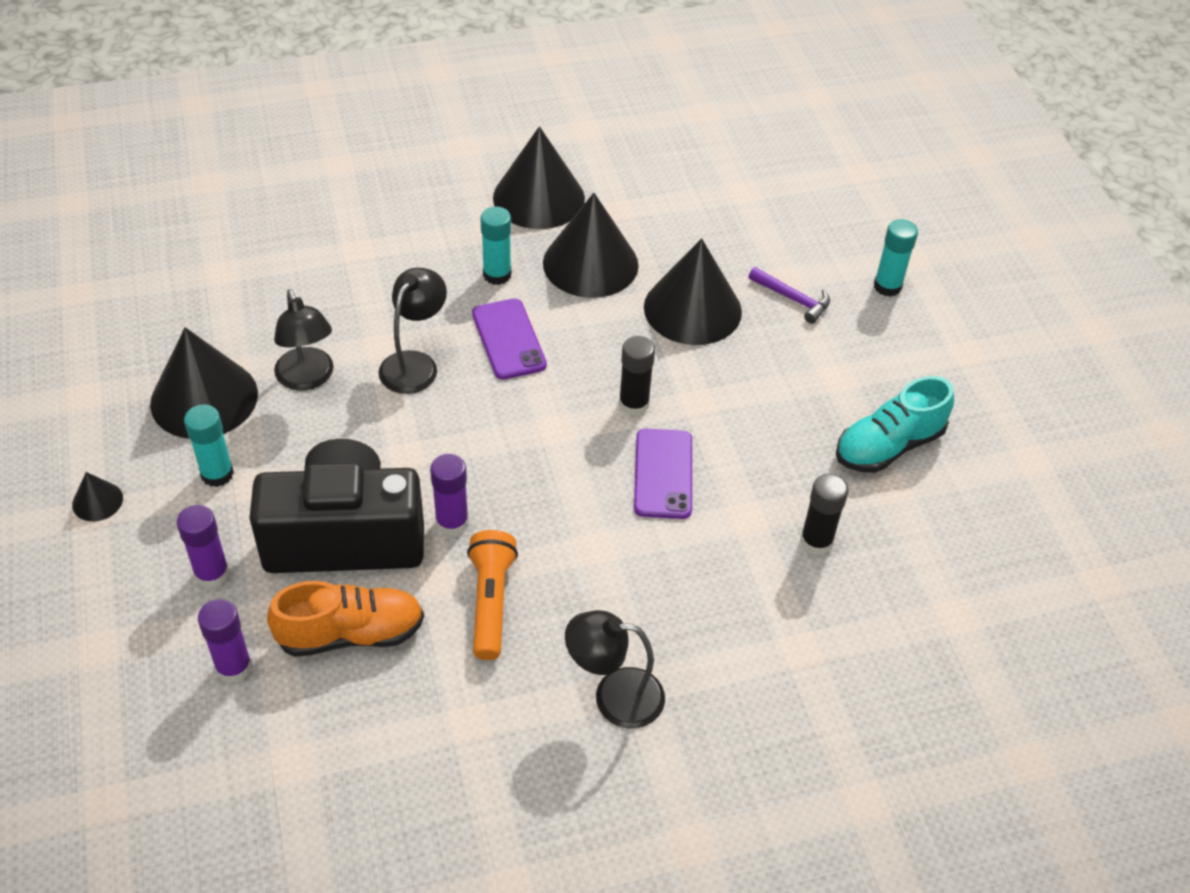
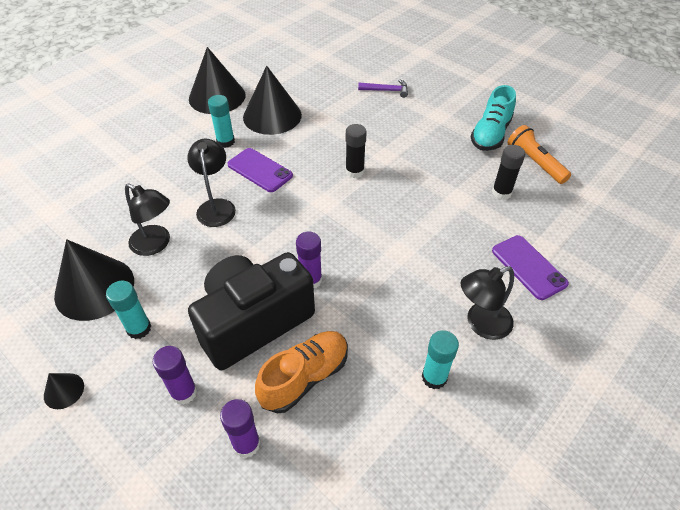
camera: 30 degrees left, 0 degrees up
(490, 602) = (370, 312): orange flashlight -> orange flashlight (535, 163)
(663, 474) = (400, 197): purple phone -> purple phone (528, 267)
(692, 309) = (343, 115): black cone -> none
(887, 286) = (423, 68): turquoise glue stick -> turquoise glue stick (434, 377)

